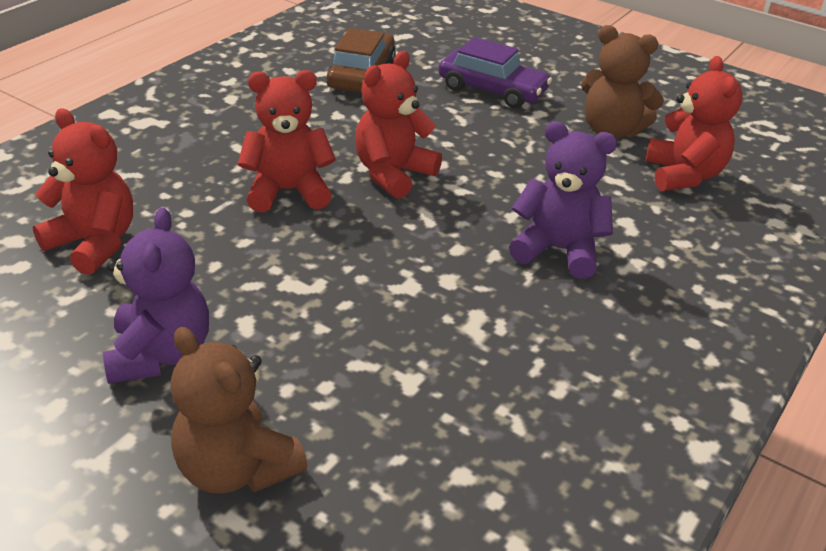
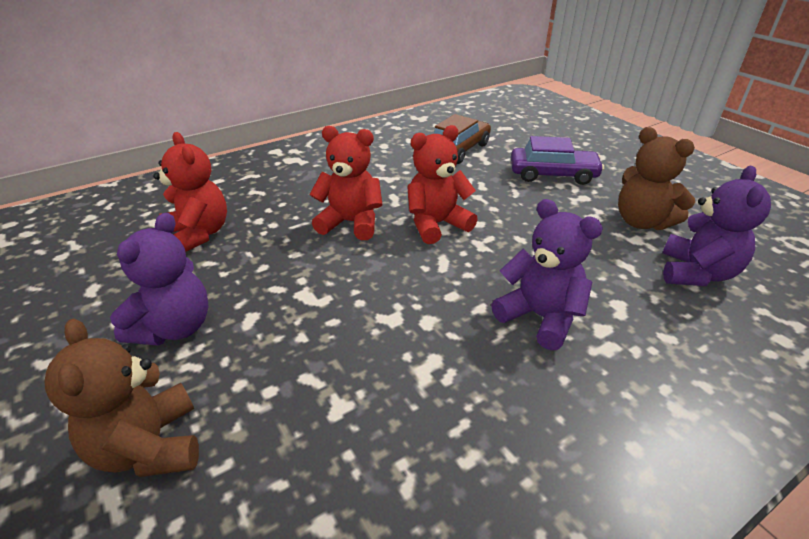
camera: 25 degrees right, 0 degrees up
(492, 90) = (553, 174): purple car -> purple car turned 45 degrees counterclockwise
(684, 175) = (696, 273): red teddy bear -> purple teddy bear

